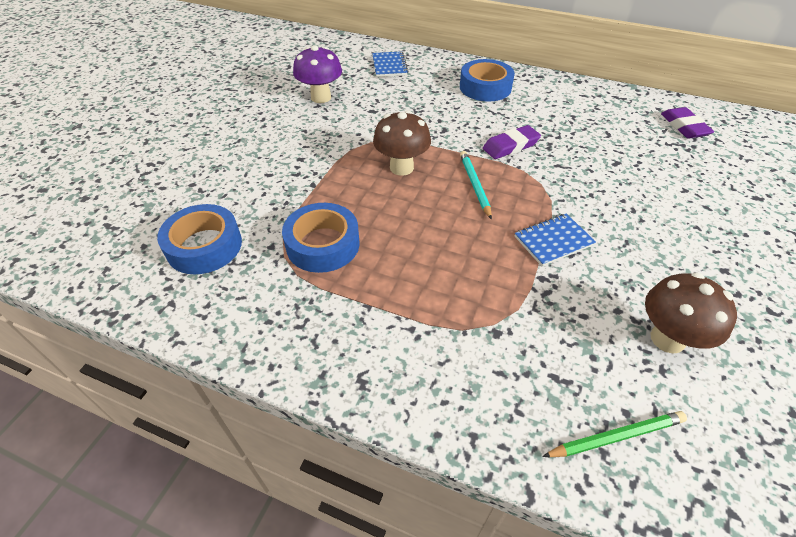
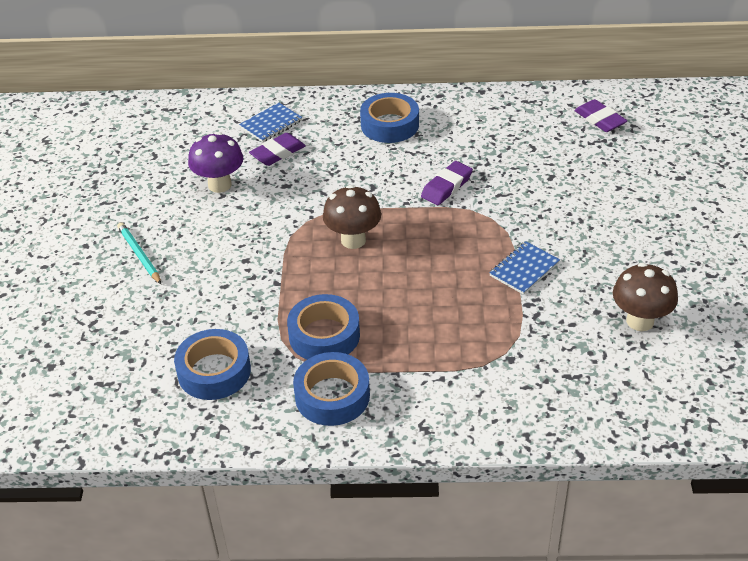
camera: 20 degrees left, 5 degrees down
(291, 308) = (332, 396): none -> blue tape
(381, 86) = (278, 153): none -> purple eraser
(389, 66) = (271, 124): blue notebook -> blue notebook turned 75 degrees clockwise
(474, 185) = (432, 237): turquoise pencil -> turquoise pencil (139, 255)
(616, 436) = (624, 400): green pencil -> none

